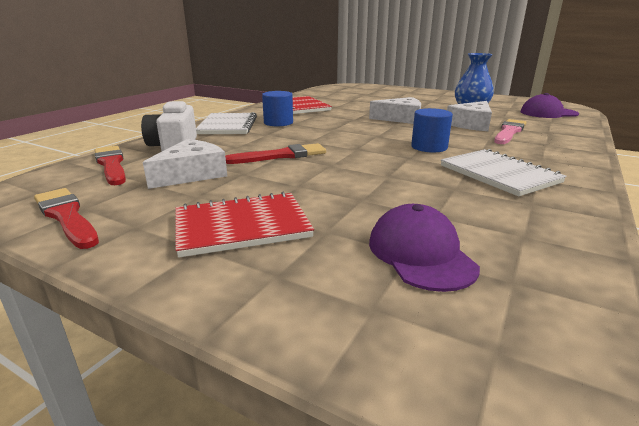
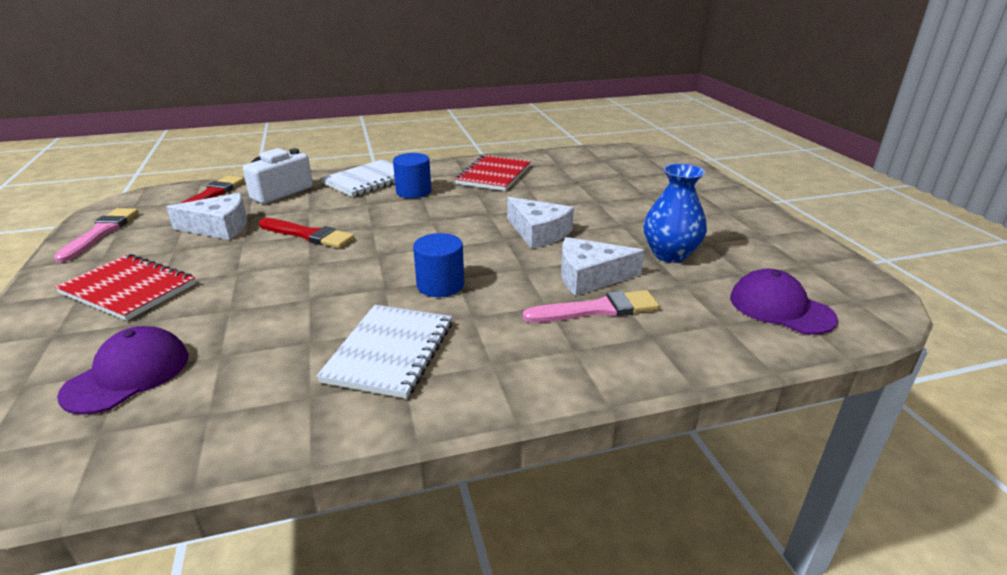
camera: 45 degrees right, 5 degrees up
(66, 216) = (101, 233): red brush -> pink brush

